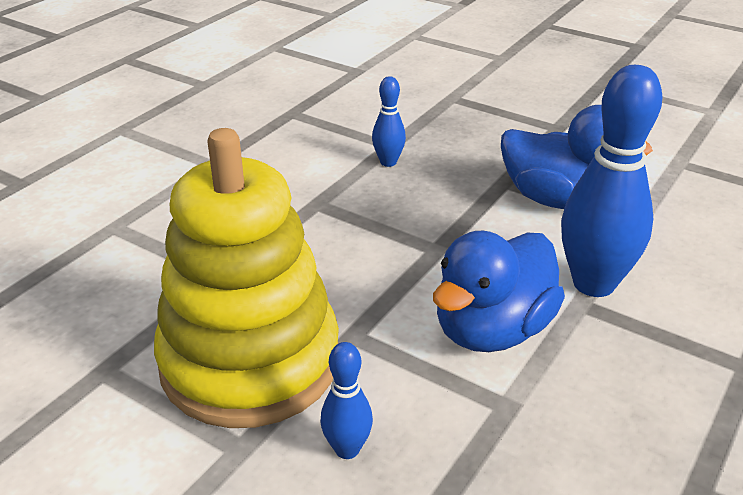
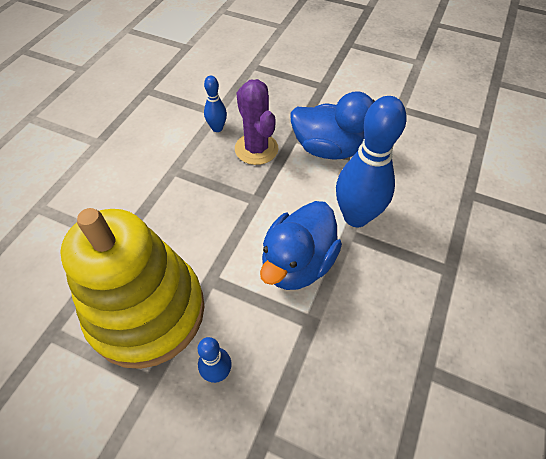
camera: 10 degrees left, 20 degrees up
(444, 190) = (256, 149): none -> purple cactus

